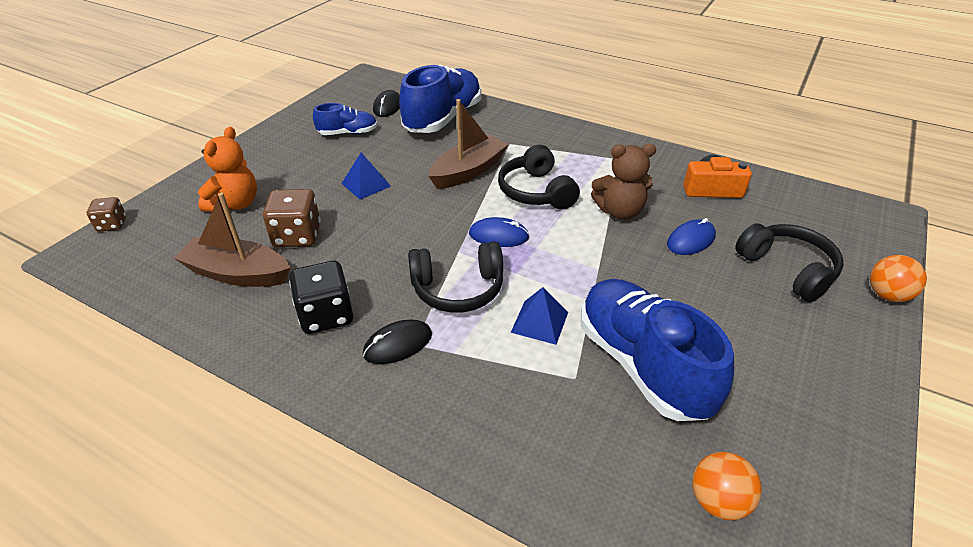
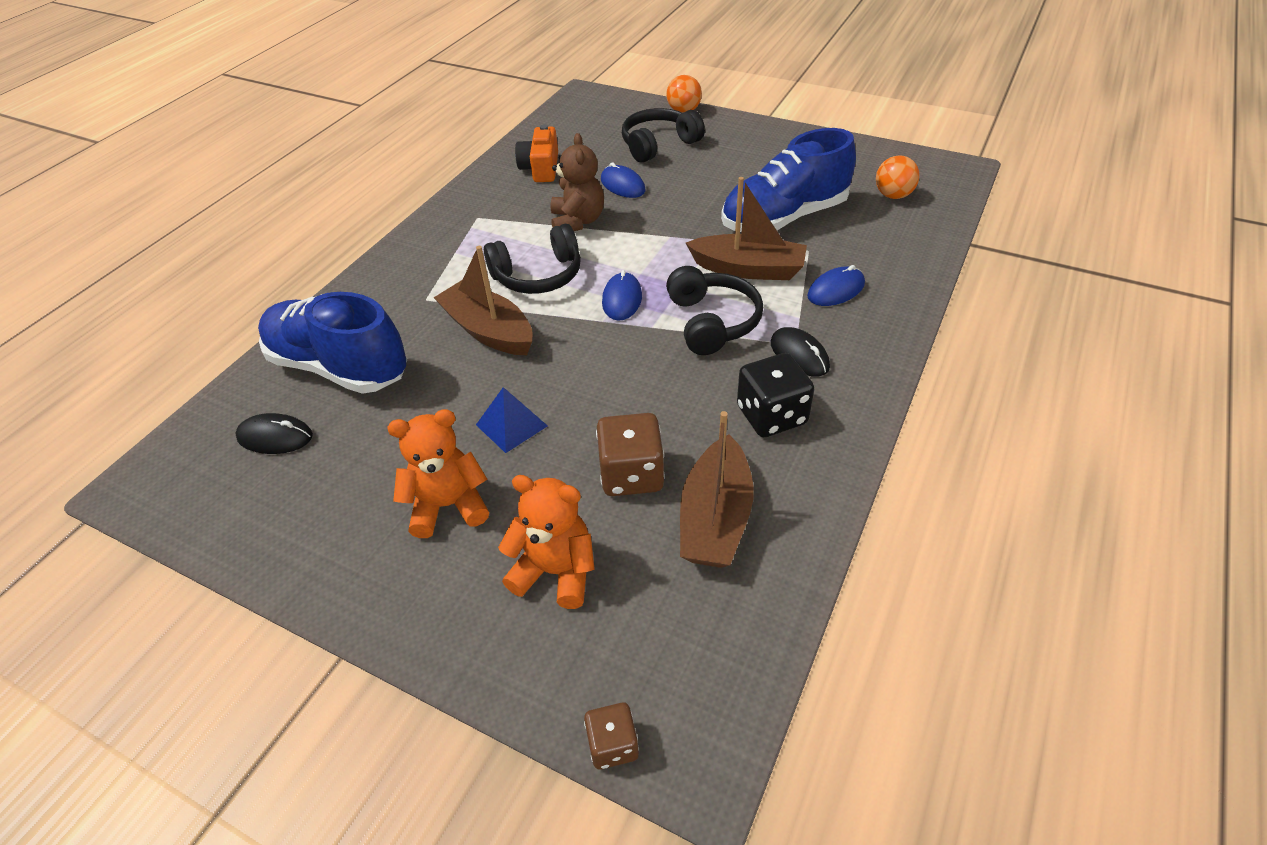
camera: 90 degrees left, 5 degrees up
(307, 165) = (448, 506): none -> orange teddy bear
(348, 133) = (356, 472): blue shoe -> none
(496, 391) = (836, 290): none -> blue mouse
(539, 322) = (748, 269): blue pyramid -> brown boat

